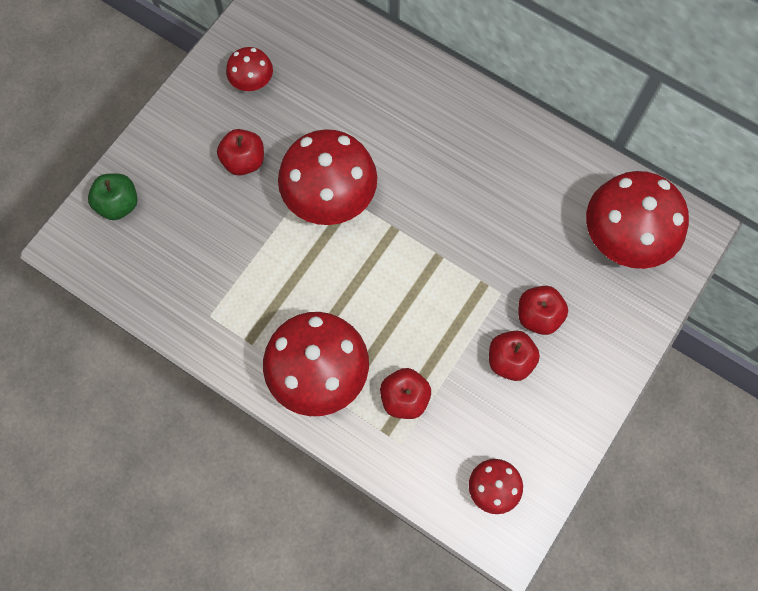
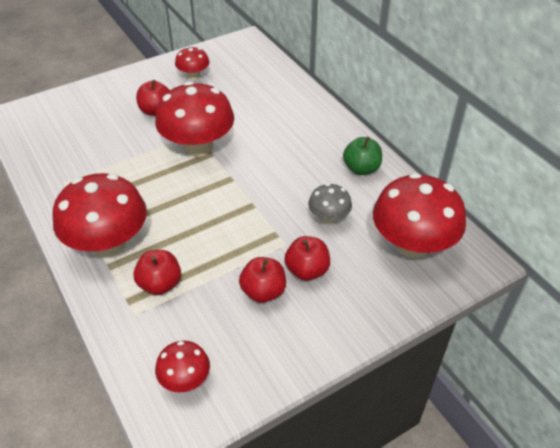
camera: 25 degrees right, 25 degrees down
(118, 204) = (59, 107): green apple -> green apple (361, 169)
(526, 238) = (329, 218): none -> grey mushroom

